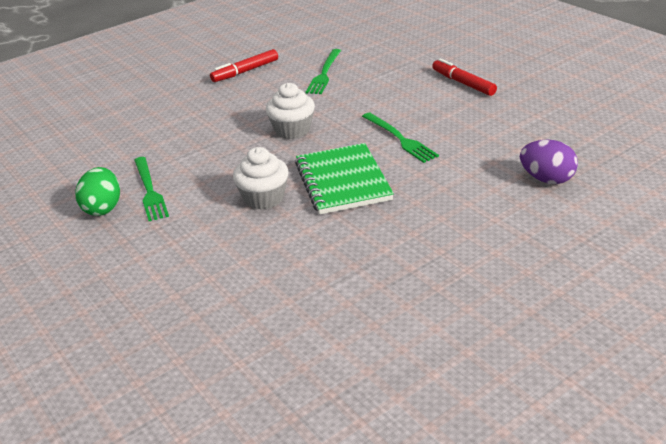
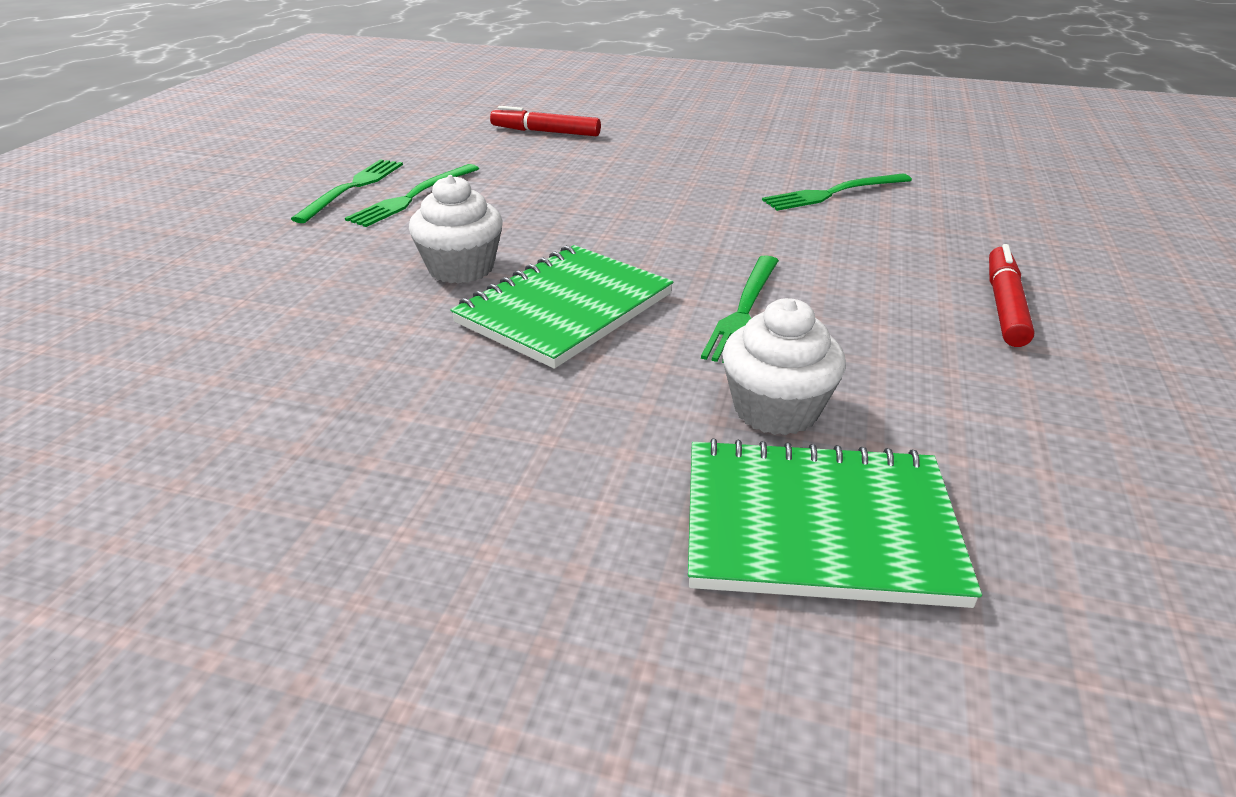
camera: 50 degrees right, 0 degrees up
(103, 208) = (353, 188): green egg -> green fork
(245, 71) = (753, 149): red marker -> red marker (545, 132)
(292, 130) = (655, 225): white cupcake -> white cupcake (776, 409)
(547, 179) = (818, 526): purple egg -> green notebook

